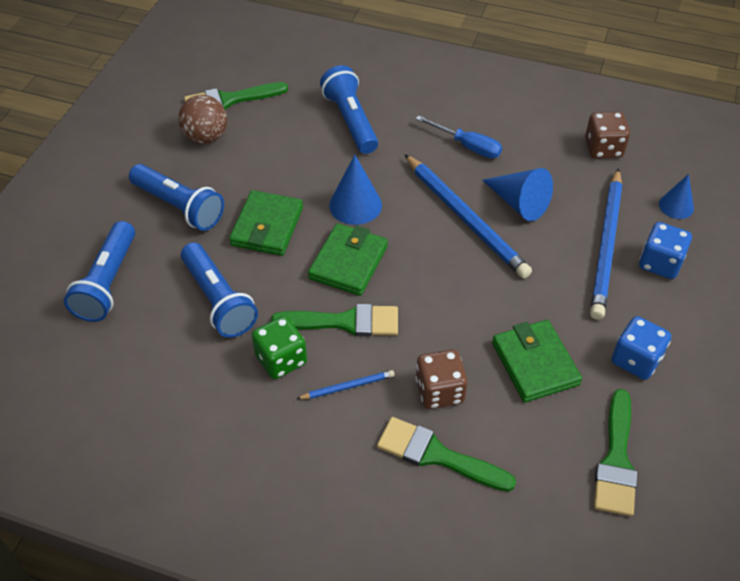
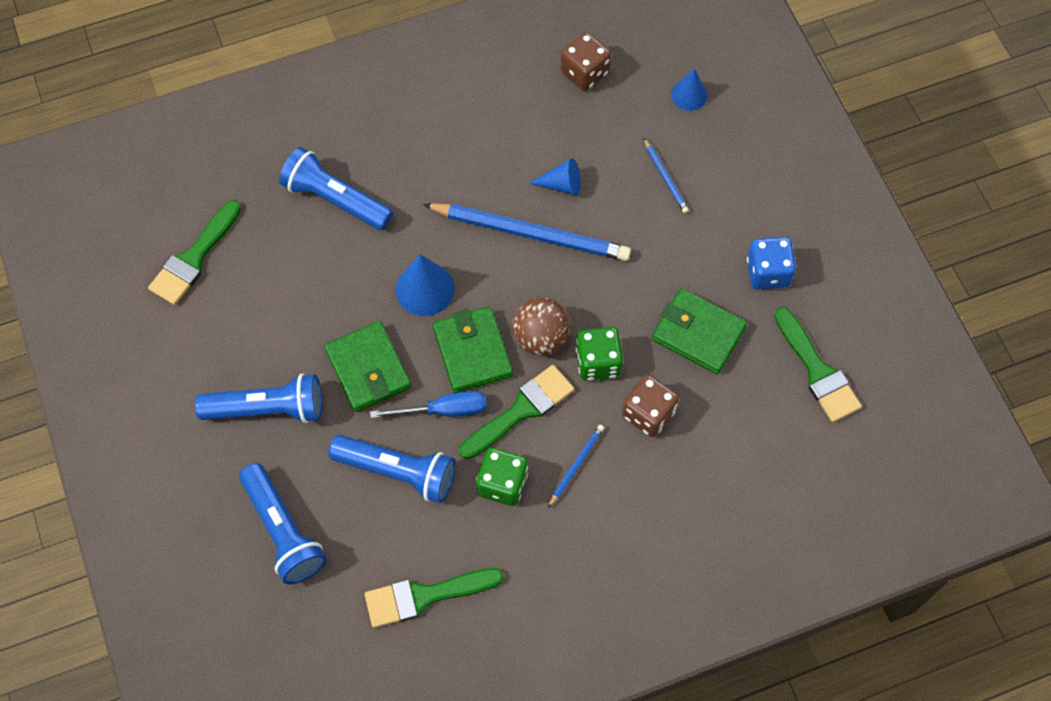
camera: 40 degrees left, 15 degrees up
(206, 137) = (214, 316): brown ball -> brown ball (540, 337)
(434, 330) = (598, 362): none -> green dice
(436, 455) = (691, 468): green brush -> green brush (424, 596)
(467, 146) = (467, 153): blue screwdriver -> blue screwdriver (444, 410)
(519, 203) = (561, 184): blue cone -> blue cone, size x0.65
(606, 246) = (665, 178): blue pencil -> blue pencil, size x0.45
(660, 263) = (719, 165): blue dice -> none

